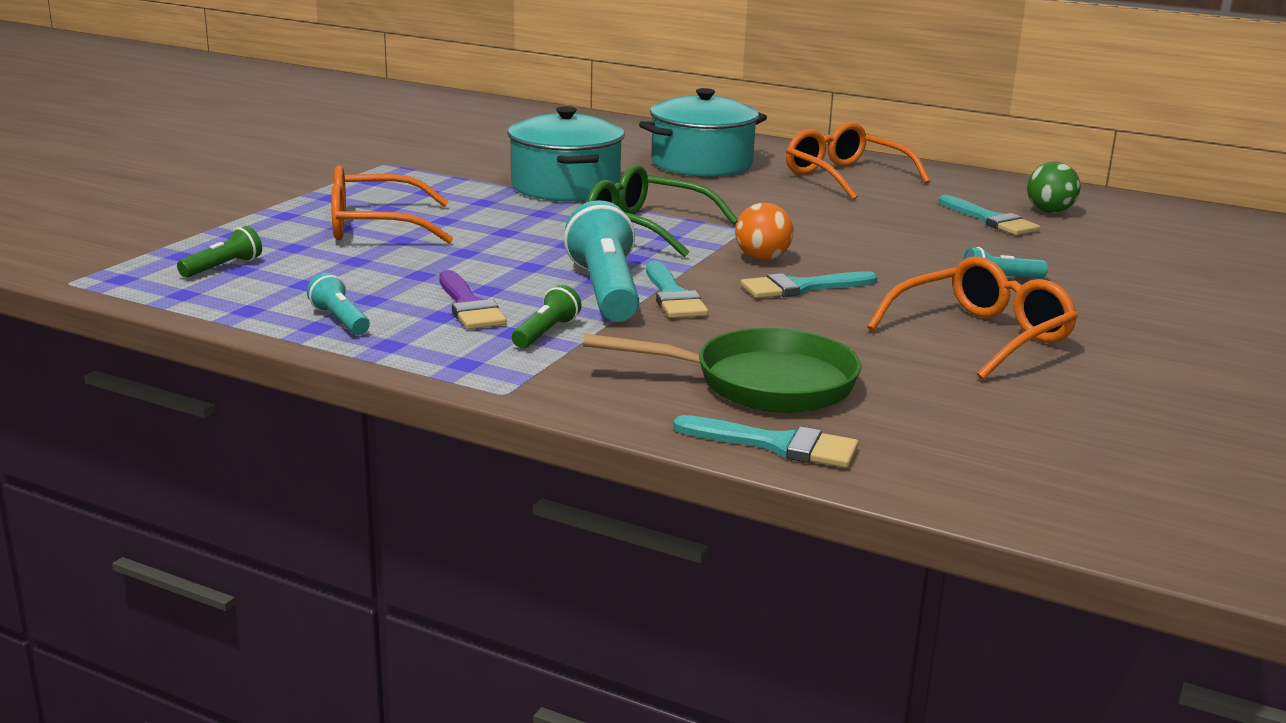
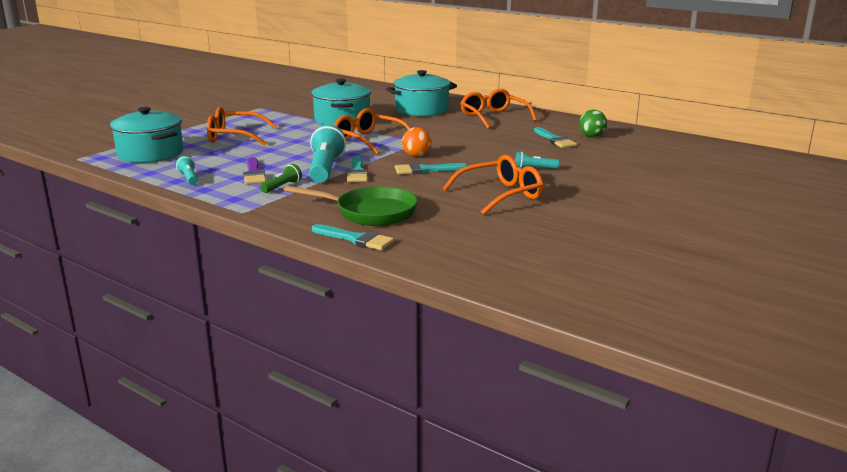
camera: 10 degrees right, 0 degrees up
(223, 267) = (150, 153): green flashlight -> turquoise pot
(646, 228) = (368, 140): green glasses -> orange glasses

